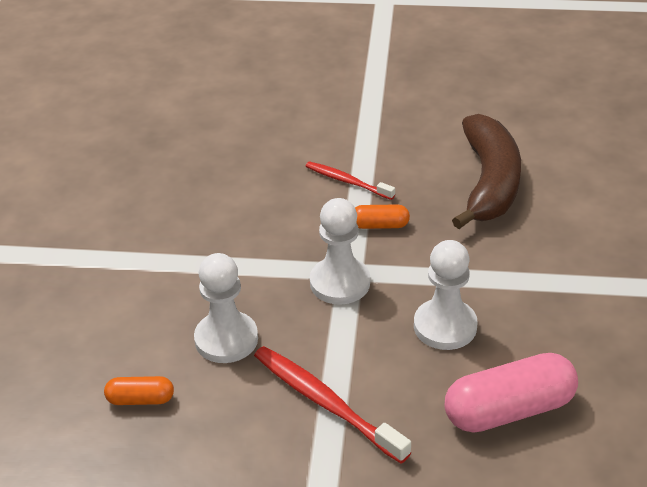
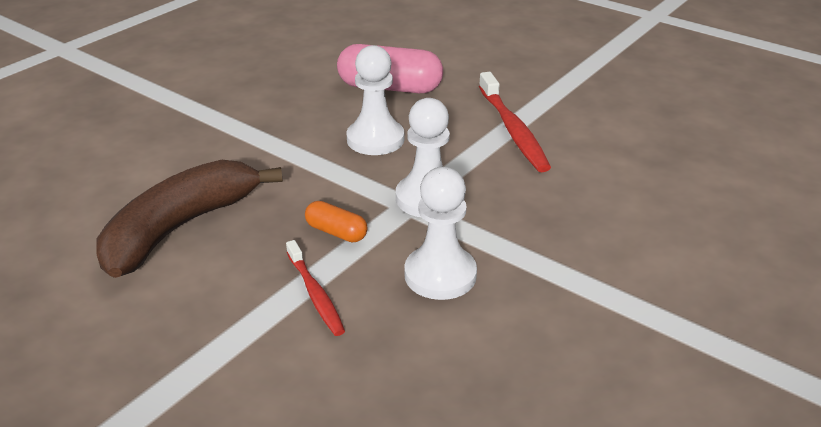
camera: 150 degrees left, 5 degrees down
(140, 399) = (665, 179): orange capsule -> none
(226, 339) = (566, 194): white pawn -> white pawn (440, 275)

